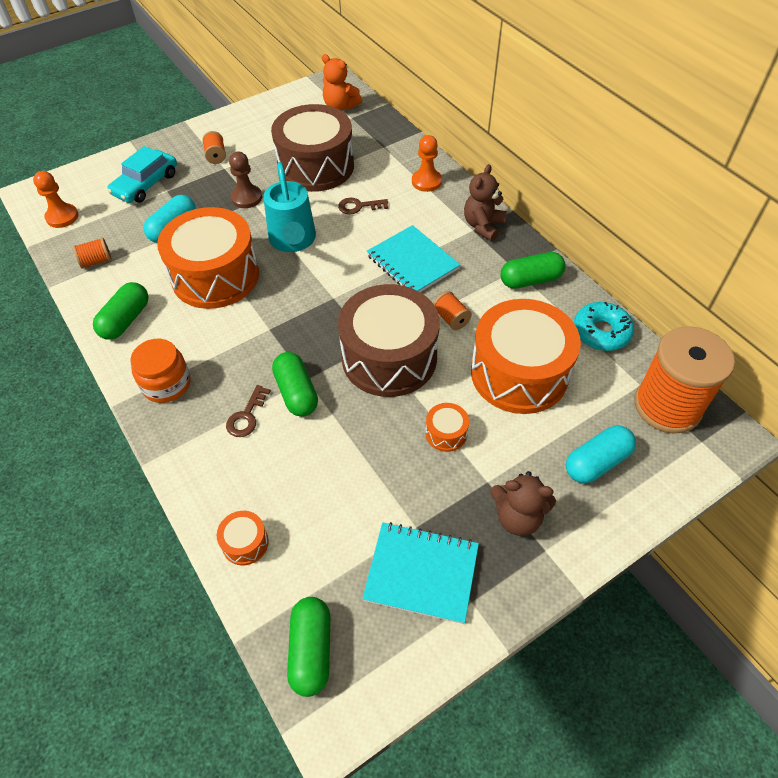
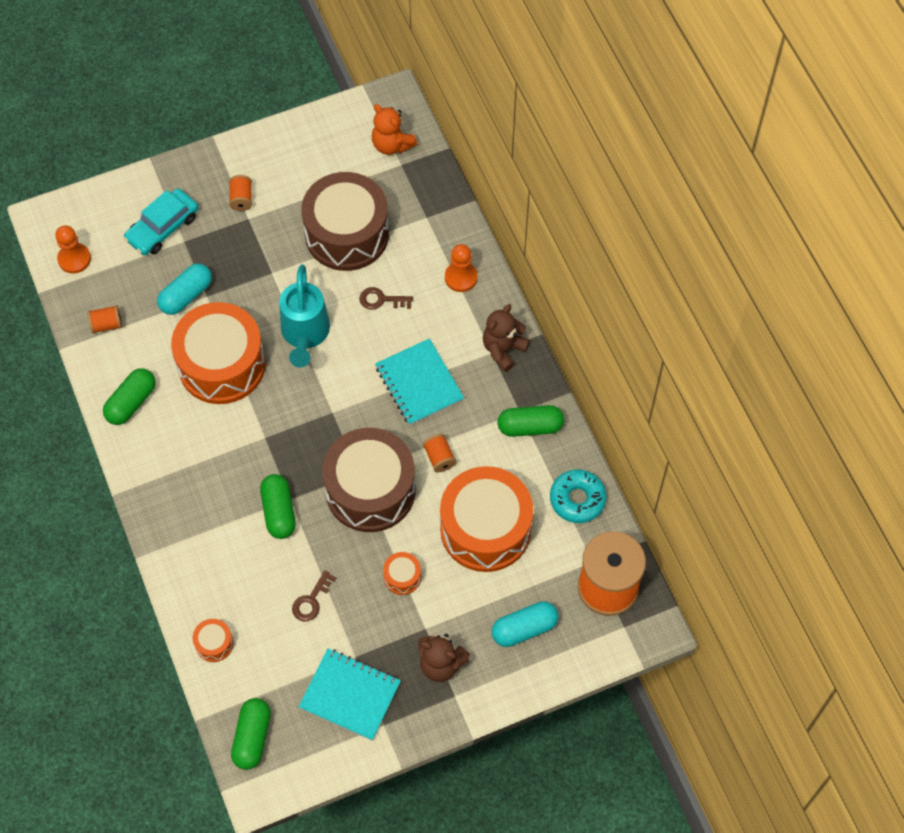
camera: 10 degrees right, 10 degrees up
(166, 384) = (163, 480): orange jar -> none
(246, 198) = (266, 266): brown pawn -> none
(246, 416) = (231, 527): brown key -> brown key (311, 600)

